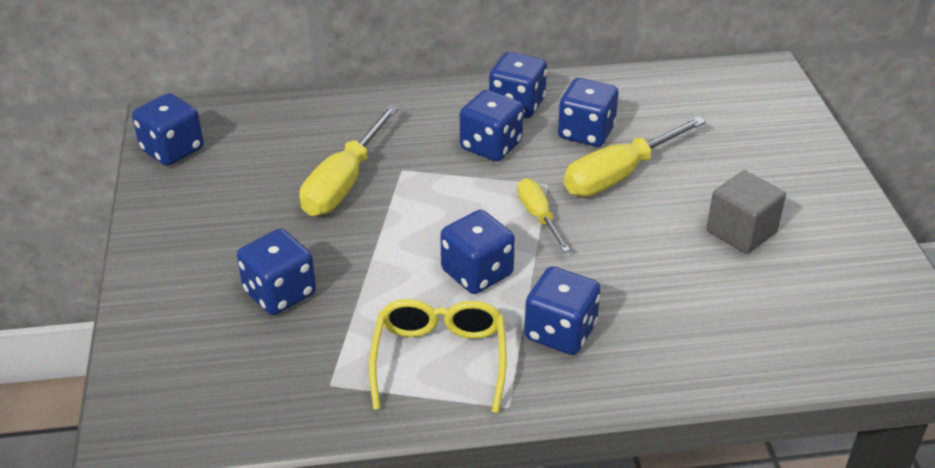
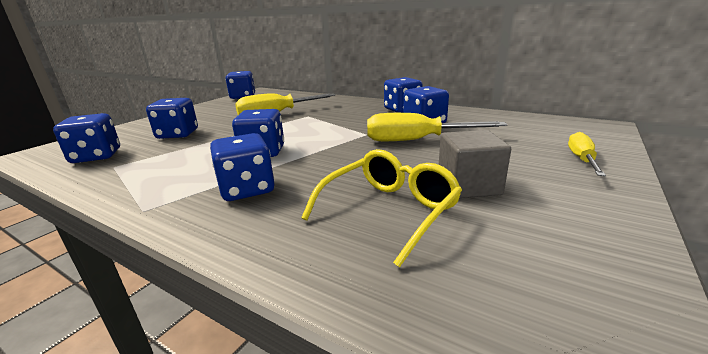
camera: 40 degrees right, 15 degrees down
(439, 359) = (169, 176): yellow glasses -> yellow glasses (389, 210)
(491, 146) = (363, 117): blue dice -> blue dice (96, 156)
(538, 216) = (338, 142): yellow screwdriver -> yellow screwdriver (581, 159)

